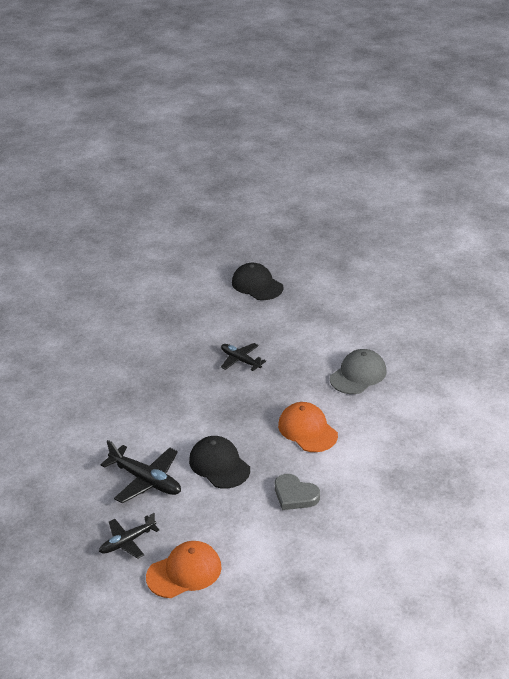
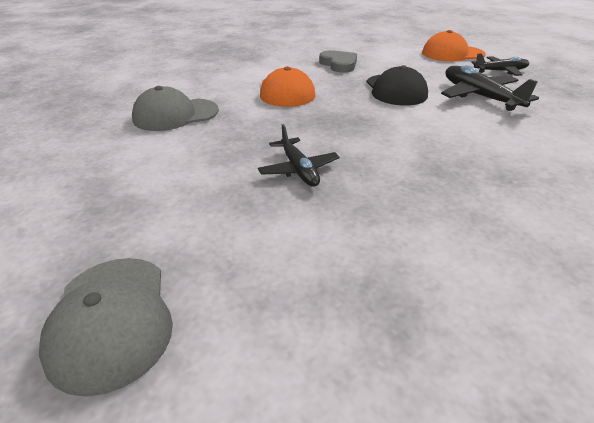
camera: 155 degrees left, 0 degrees up
(257, 285) = (111, 320): black cap -> grey cap

